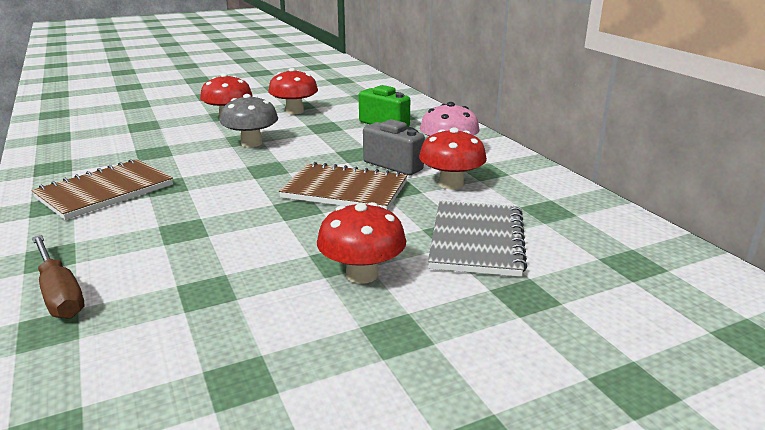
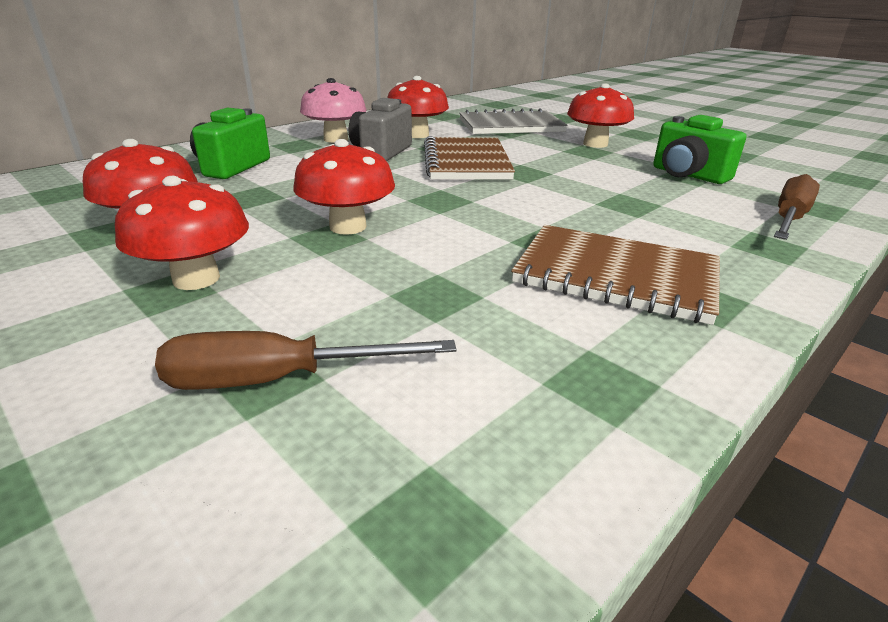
camera: 110 degrees left, 5 degrees up
(139, 127) = (278, 379): none -> brown screwdriver
(206, 292) = (688, 175): none -> green camera
(251, 143) = (348, 227): grey mushroom -> red mushroom

